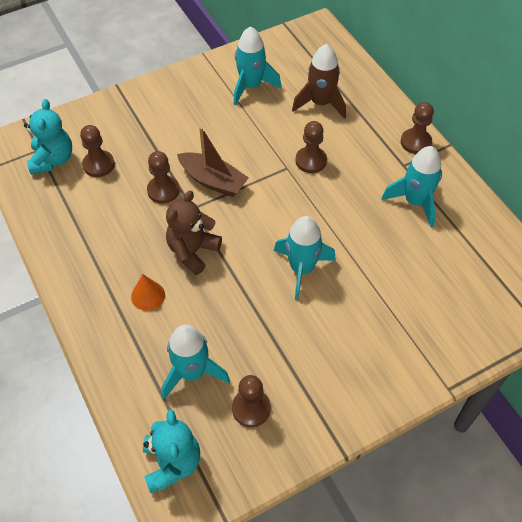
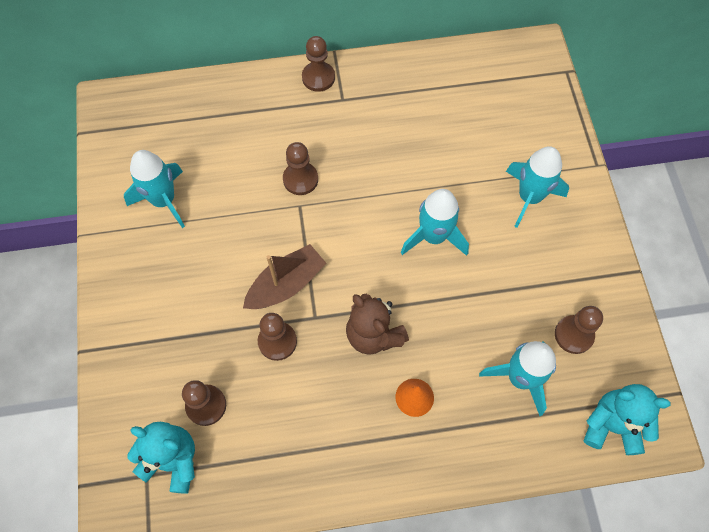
camera: 70 degrees left, 10 degrees up
(320, 103) = (224, 141): brown rocket -> none
(415, 202) = (391, 109): turquoise rocket -> turquoise rocket (529, 197)

